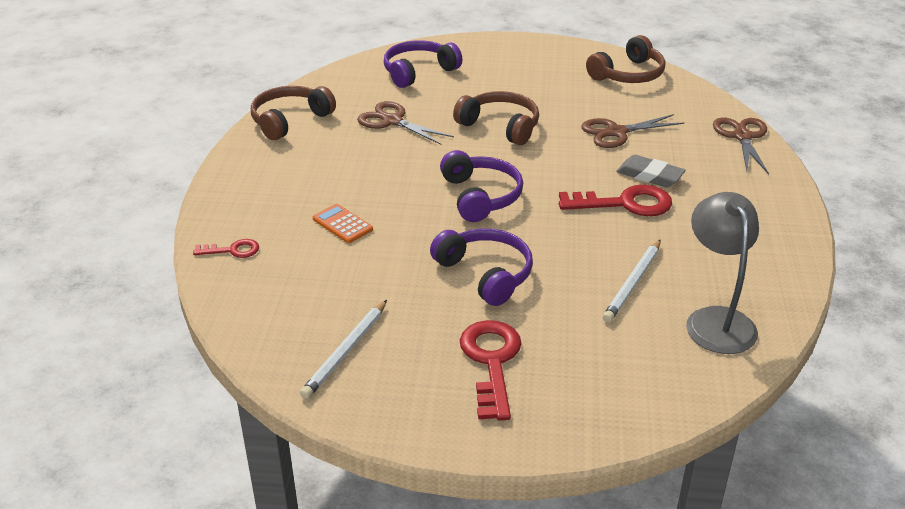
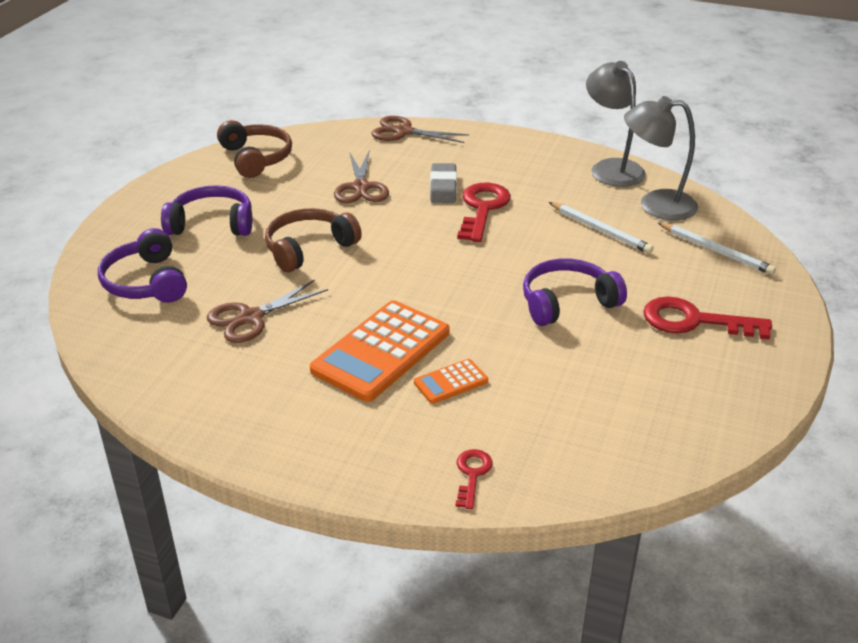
camera: 75 degrees left, 0 degrees up
(289, 120) = (194, 400): brown headphones -> none
(346, 351) = (669, 405): white pencil -> white pencil (715, 251)
(371, 185) = (381, 351): none -> orange calculator
(481, 196) = (436, 283): purple headphones -> purple headphones (212, 224)
(650, 175) = (443, 187): grey eraser -> grey eraser turned 45 degrees counterclockwise
(778, 280) = (611, 168): none -> grey lamp

